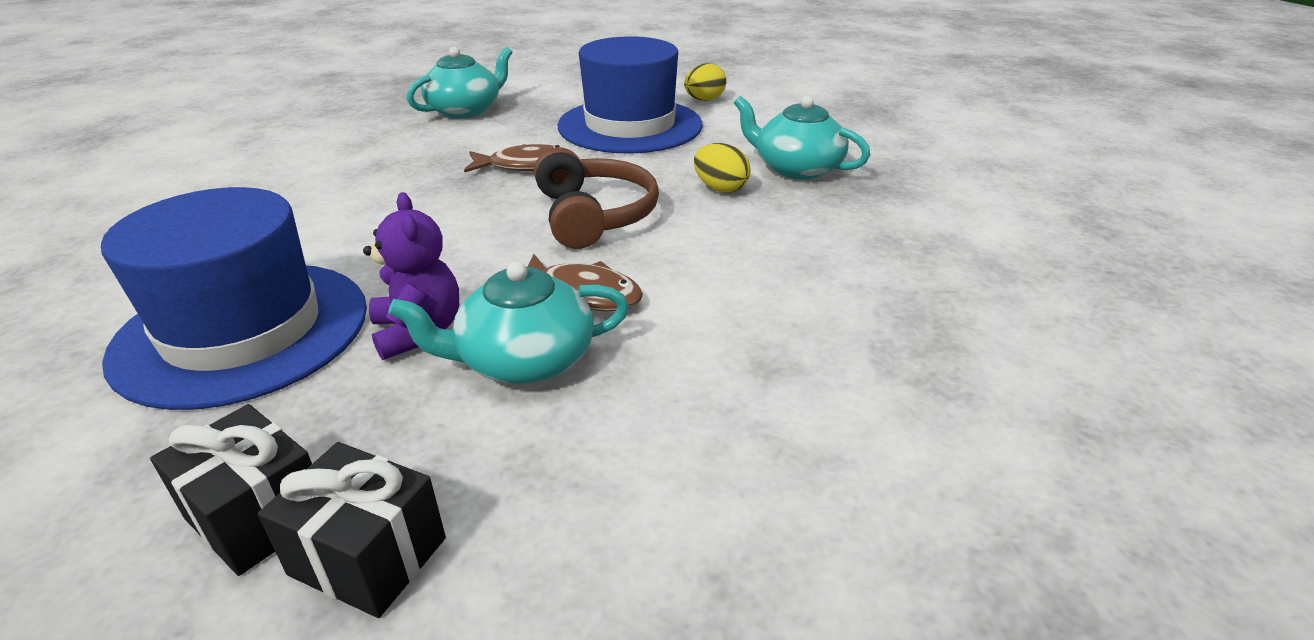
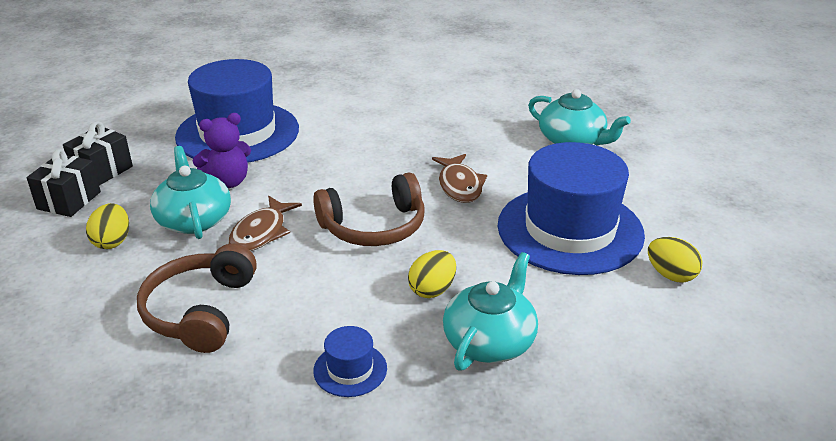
camera: 85 degrees right, 0 degrees up
(563, 453) = (112, 241): none -> yellow egg
(762, 335) = (200, 311): none -> brown headphones
(851, 232) = (350, 369): none -> blue hat

